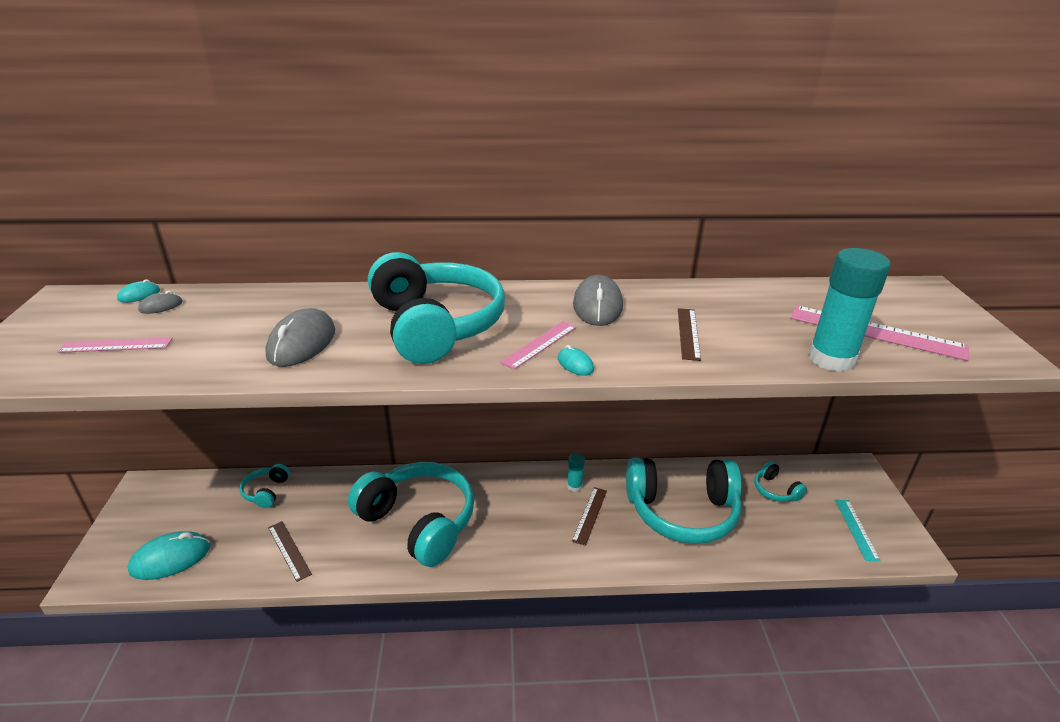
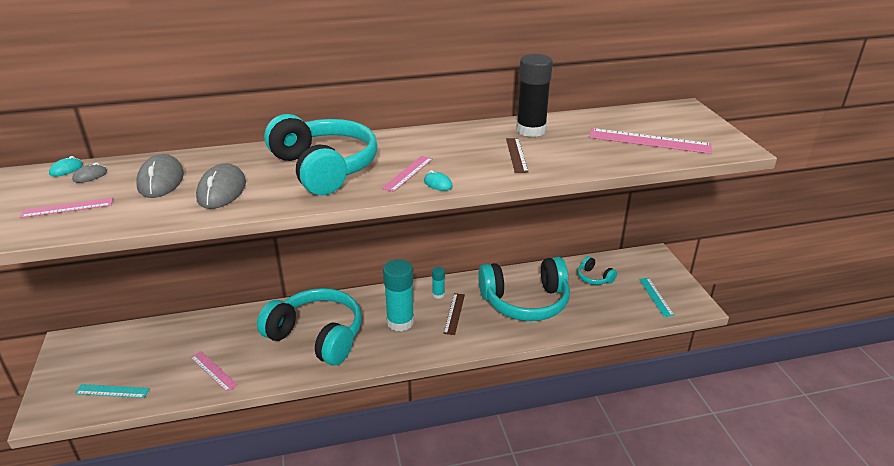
camera: 10 degrees left, 0 degrees up
(171, 559) = (112, 391): turquoise mouse -> turquoise ruler
(266, 491) = (180, 331): turquoise headphones -> none
(289, 550) = (213, 371): brown ruler -> pink ruler
(597, 306) = (445, 142): grey mouse -> grey mouse (161, 181)
(713, 300) = (531, 130): none -> black glue stick
(831, 359) = (619, 162): turquoise glue stick -> turquoise glue stick (400, 322)

